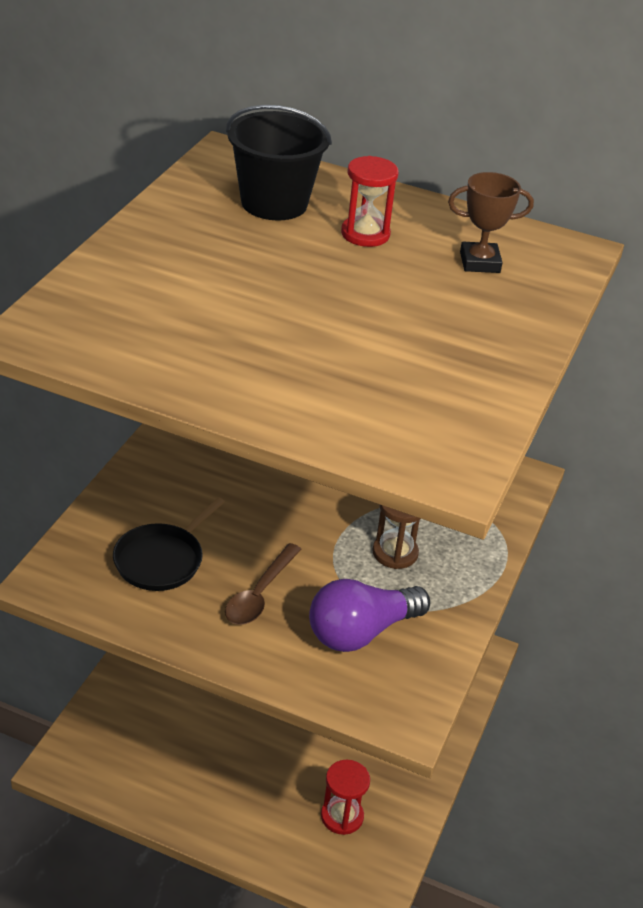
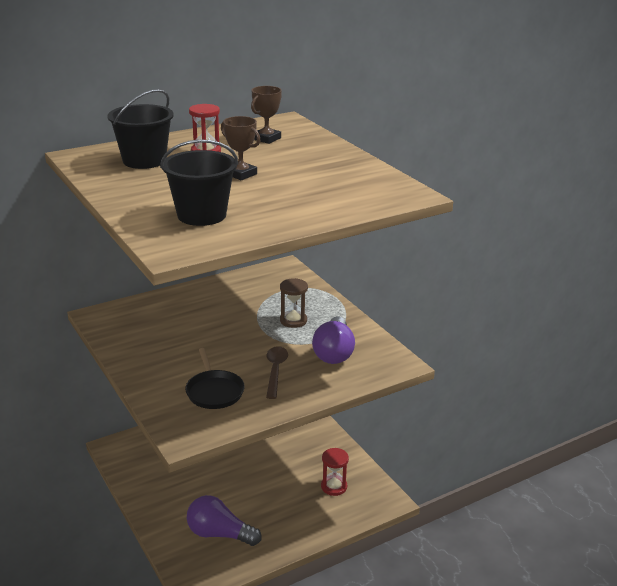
camera: 50 degrees left, 10 degrees down
(156, 743) = (219, 534): none -> purple light bulb
(161, 314) = (201, 215): none -> black bucket
(259, 594) = (275, 371): brown spoon -> brown spoon turned 150 degrees counterclockwise
(327, 291) = (241, 174): none -> brown trophy

